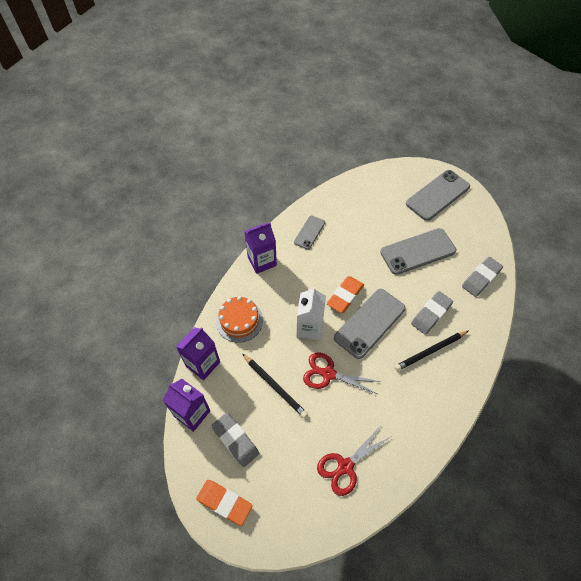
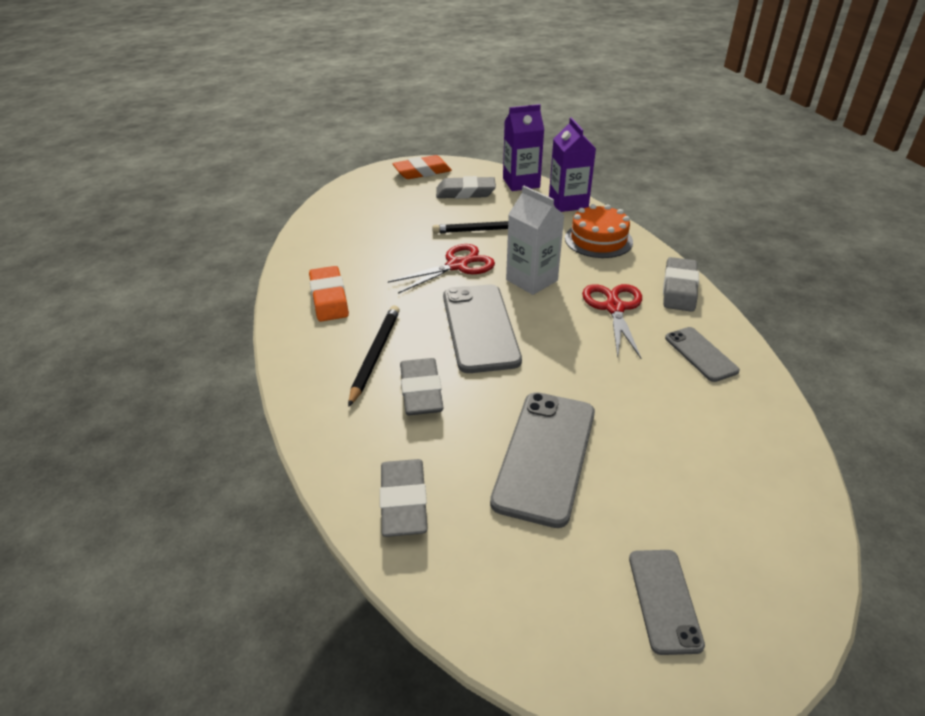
camera: 130 degrees right, 20 degrees down
(262, 261) = (679, 289): purple carton -> grey eraser
(345, 296) = (545, 329): orange eraser -> orange eraser (329, 298)
(345, 466) = (356, 232): red scissors -> red scissors (614, 308)
(438, 195) = (664, 600): grey phone -> grey phone, size x0.56

